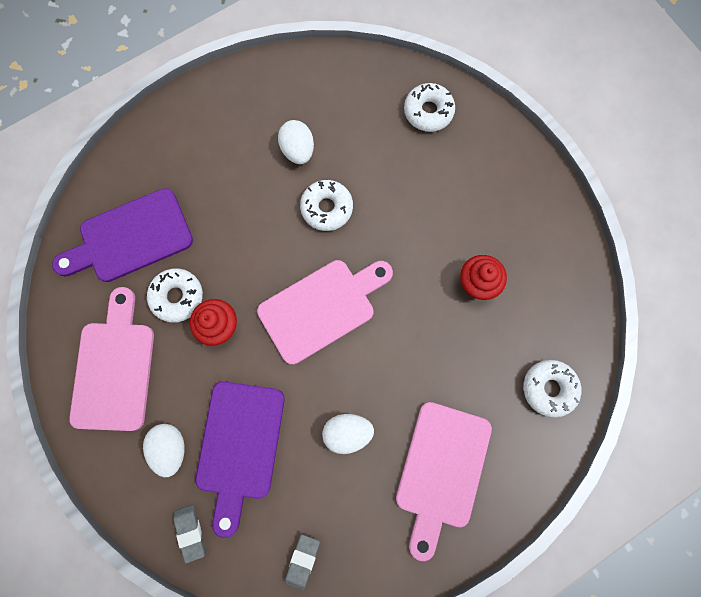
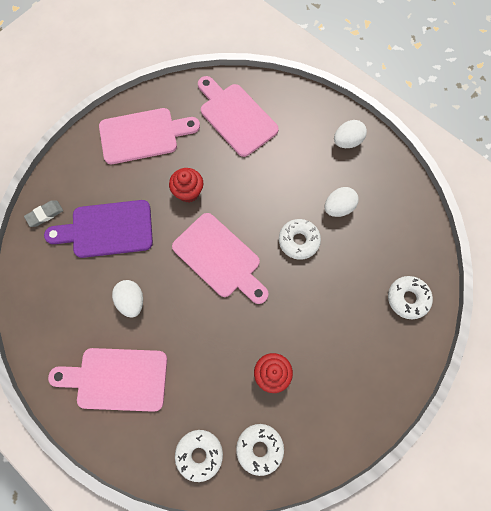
camera: 75 degrees right, 5 degrees down
(130, 238) = (236, 117): purple cutting board -> pink cutting board
(170, 448) = (97, 186): white egg -> white egg (347, 141)
(177, 297) = (202, 159): white donut -> white donut (259, 448)
(302, 560) = (37, 293): grey eraser -> none

